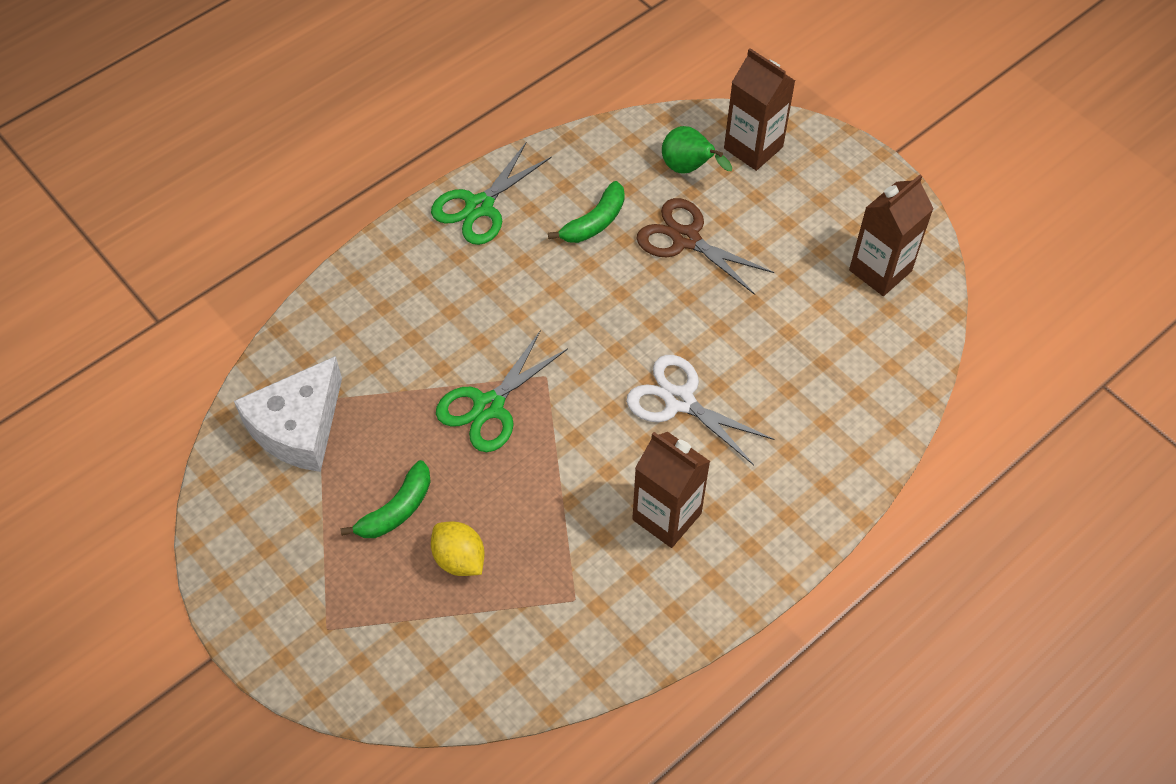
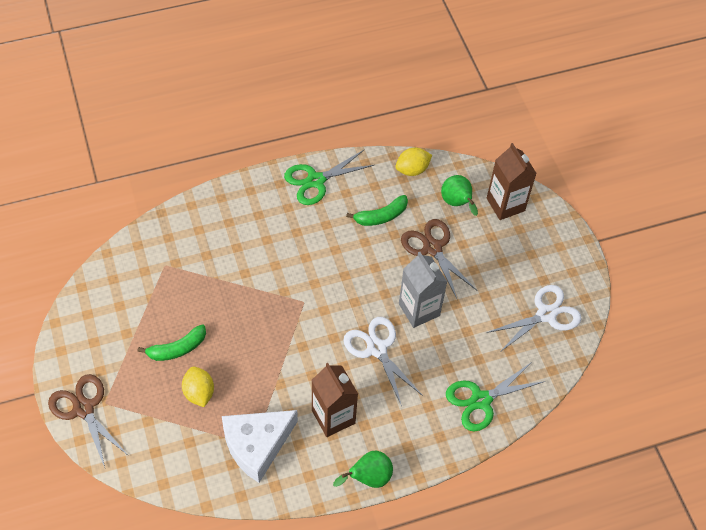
camera: 20 degrees right, 0 degrees up
(298, 427) = (145, 276): white cheese -> white cheese (257, 445)
(299, 649) = (84, 408): none -> brown scissors
(488, 406) = (261, 307): green scissors -> green scissors (481, 400)
(605, 146) = (412, 170): none -> yellow lemon
(709, 327) = (419, 310): none -> grey carton
(757, 579) = (368, 478): none -> green pear
(880, 270) = (546, 314): brown carton -> white scissors

